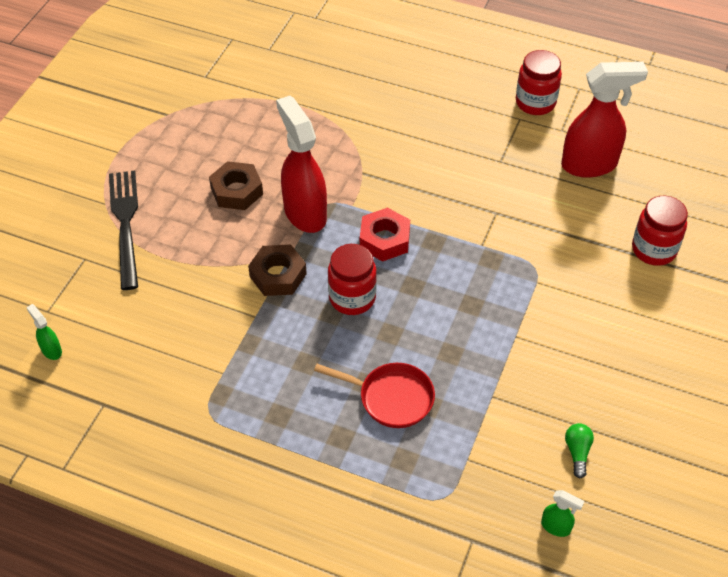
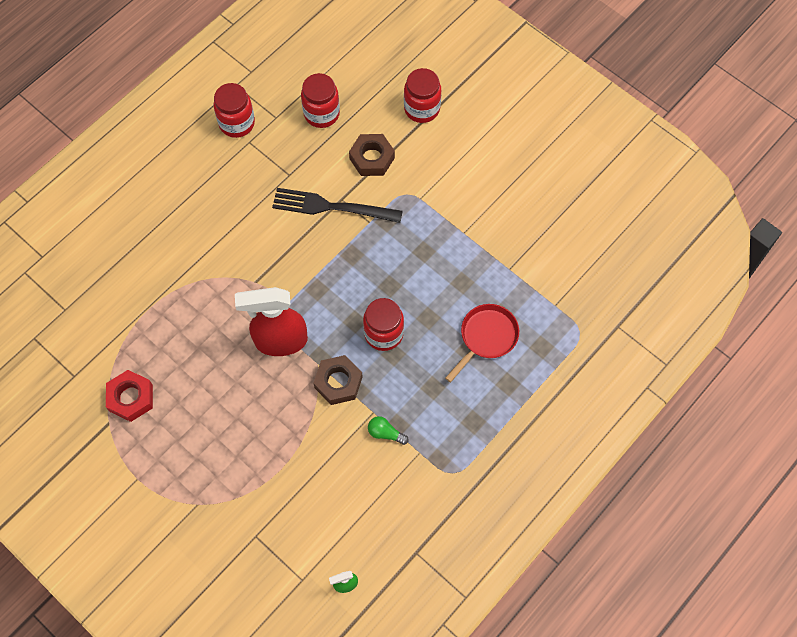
camera: 70 degrees left, 15 degrees up
(125, 223) = (229, 492): black fork -> black fork (331, 207)
(236, 191) = (232, 388): brown nut -> brown nut (372, 158)
(384, 239) = (334, 290): red nut -> red nut (131, 398)
(556, 527) = (624, 270): green spray bottle -> none
(577, 452) = (573, 233): green light bulb -> green light bulb (385, 433)
(590, 165) = (321, 114): red spray bottle -> red jar

